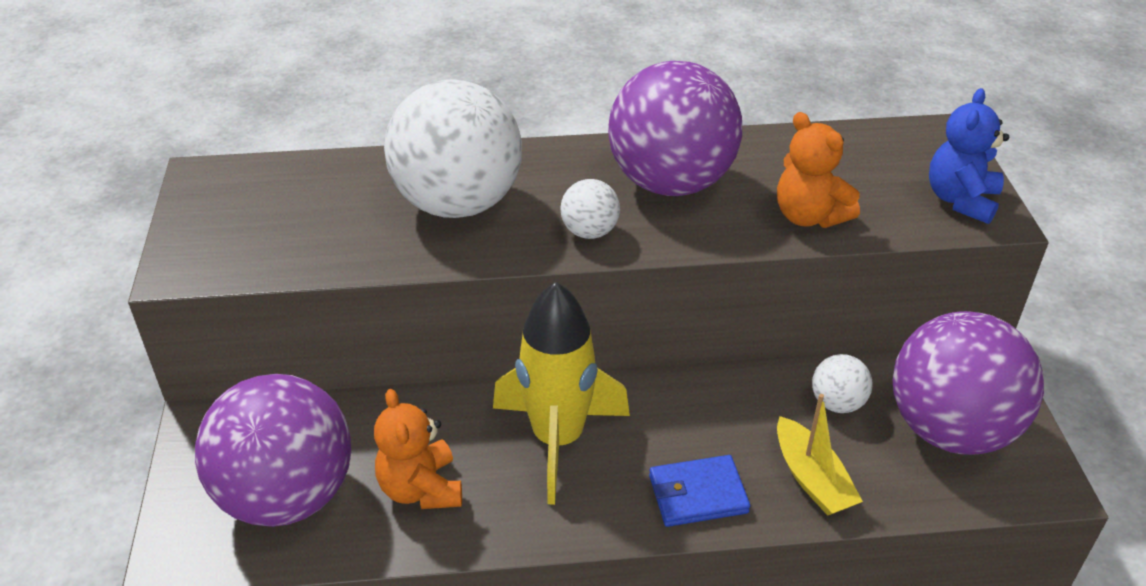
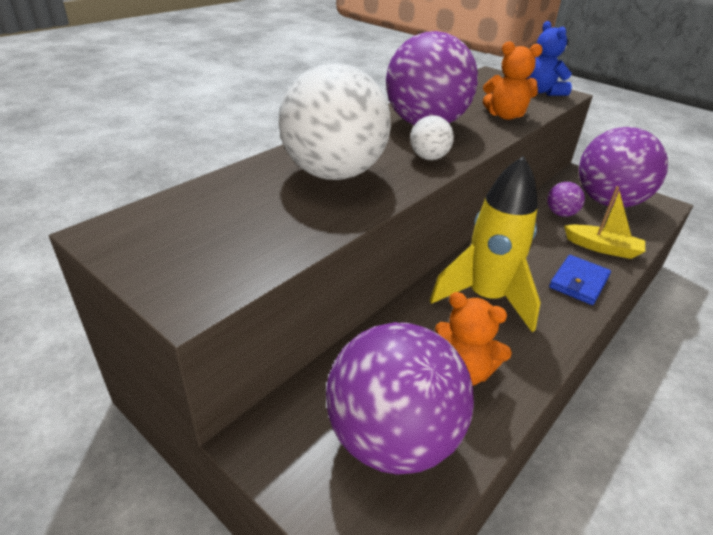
camera: 45 degrees left, 5 degrees down
(837, 403) = (560, 214): white ball -> purple ball

